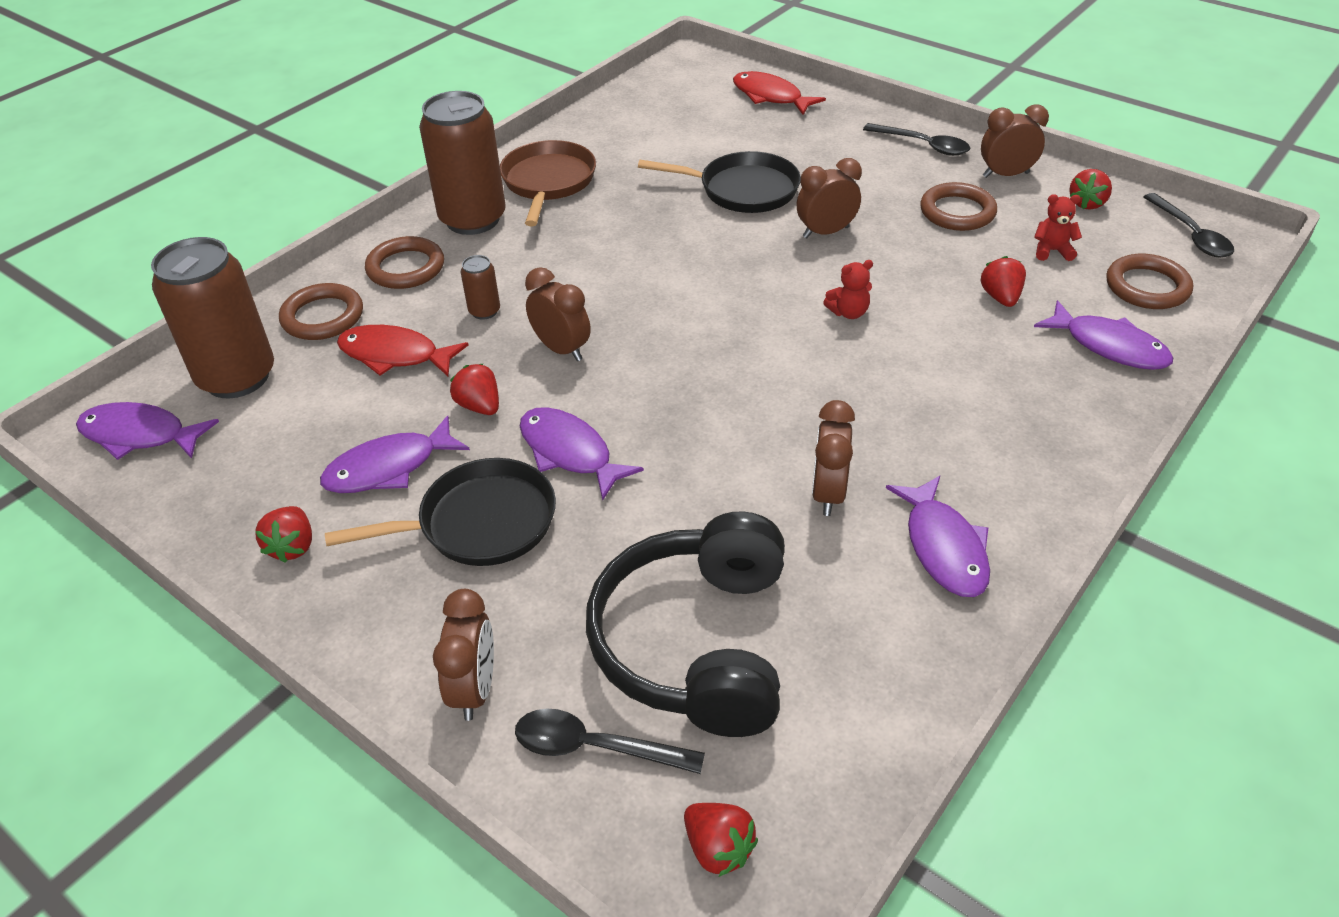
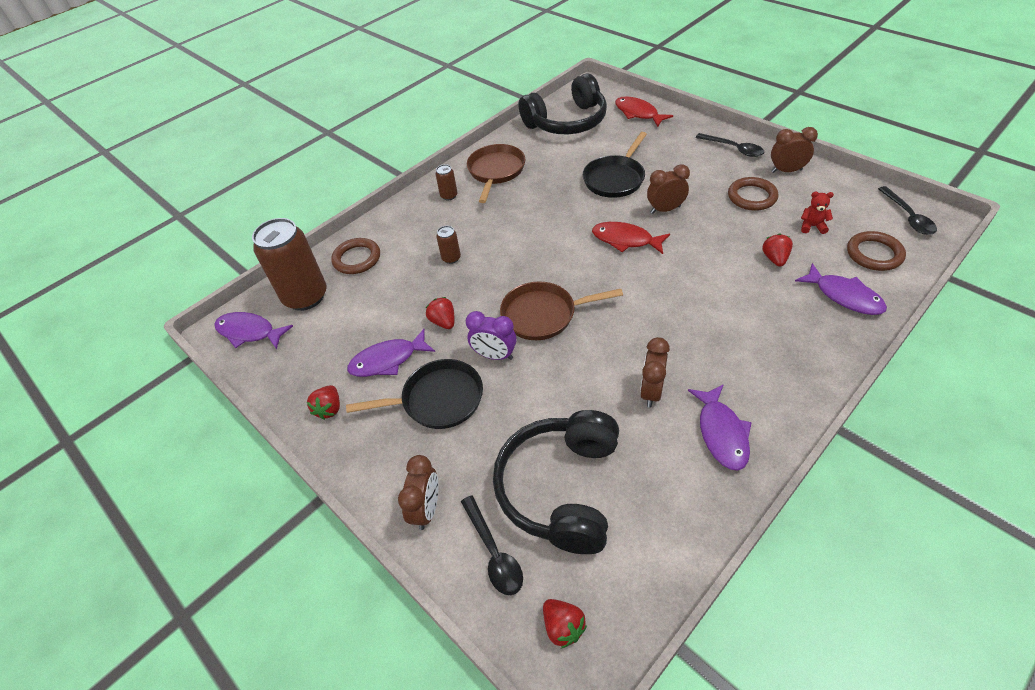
camera: 10 degrees right, 5 degrees up
(395, 355) = (396, 286): red fish -> red fish (625, 240)
(406, 268) = (407, 227): brown ring -> none
(473, 219) = (449, 196): brown can -> brown can, size x0.43
(561, 349) = (495, 285): brown clock -> none
(569, 452) = (494, 355): purple fish -> purple clock
(594, 747) = (494, 553): black spoon -> black spoon turned 135 degrees counterclockwise
(644, 389) = (543, 315): none -> brown pan
(658, 109) = (567, 122): none -> black headphones
(742, 190) = (615, 179): black pan -> black pan turned 105 degrees clockwise
(848, 312) = (675, 266): red teddy bear -> none
(1087, 203) = (839, 192): red strawberry -> none

